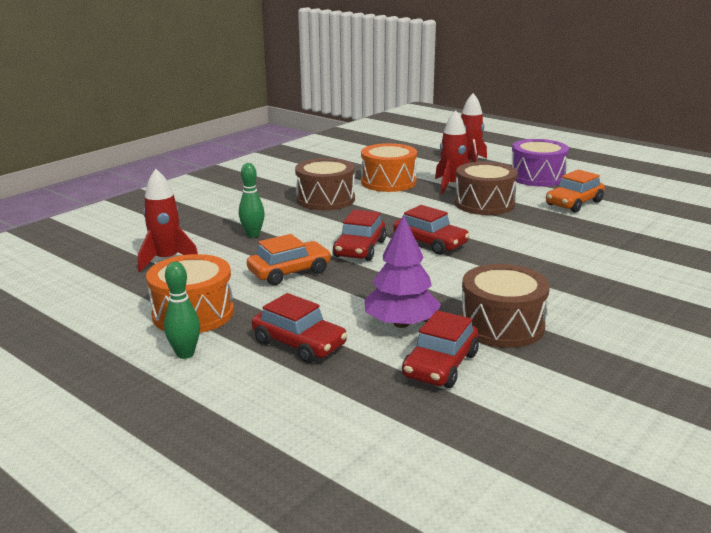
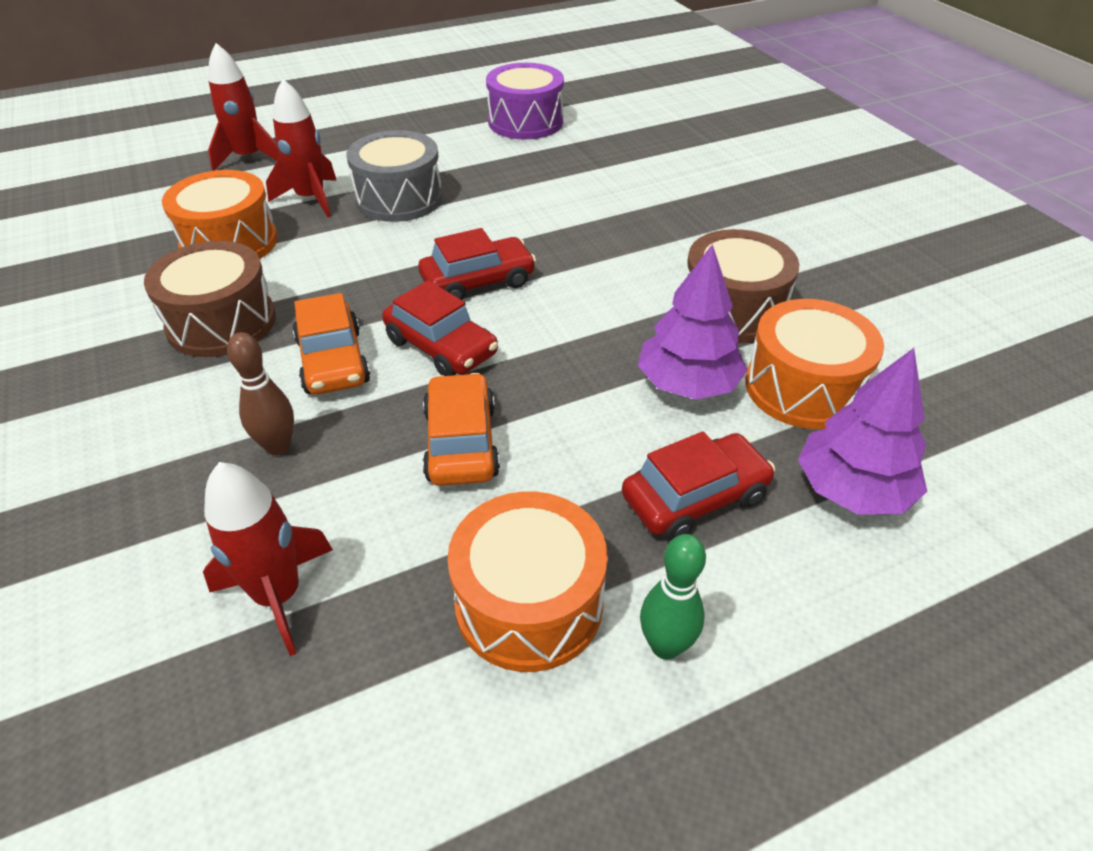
camera: 65 degrees left, 20 degrees up
(253, 235) = (278, 446): green bowling pin -> brown bowling pin
(350, 398) = (852, 489): none -> purple tree
(440, 365) = (803, 388): red car -> orange drum
(484, 204) = (399, 198): brown drum -> grey drum
(537, 177) = (360, 134): purple drum -> purple drum (525, 122)
(574, 203) = (463, 144): orange car -> orange car (333, 361)

